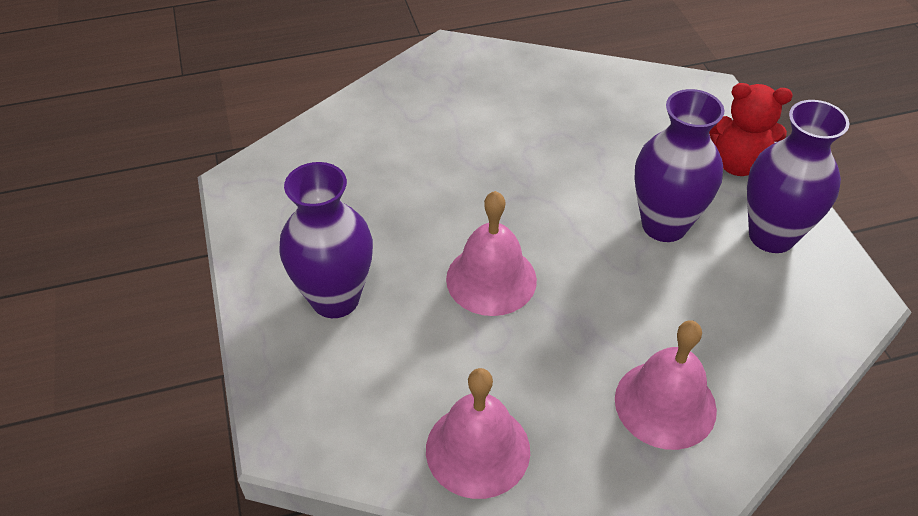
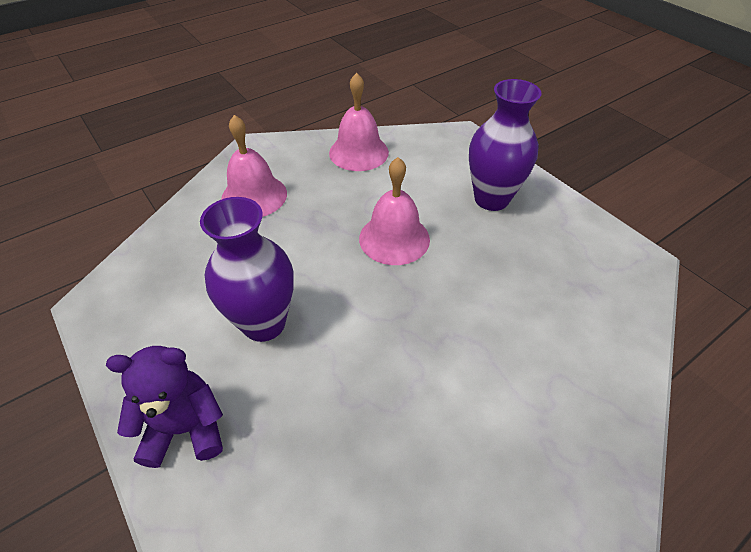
camera: 160 degrees right, 0 degrees up
(736, 163) = (185, 428): red teddy bear -> purple teddy bear
(771, 236) = (160, 341): purple vase -> none

